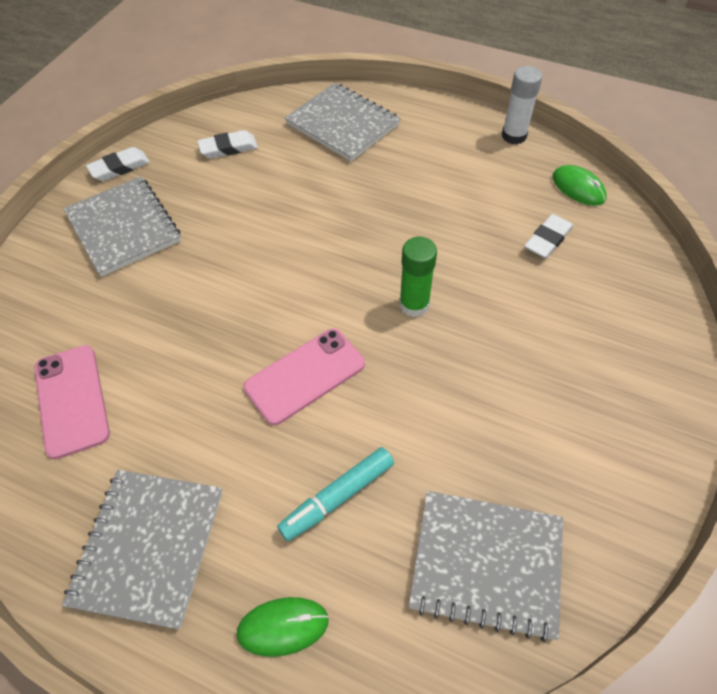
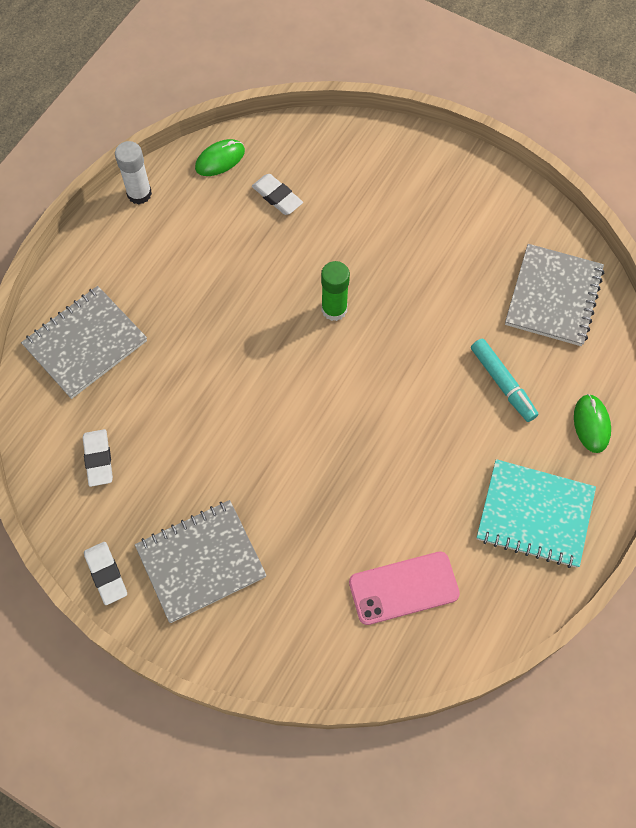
camera: 85 degrees left, 10 degrees up
(148, 547) = (535, 515): grey notebook -> turquoise notebook
(305, 376) = (397, 399): pink phone -> none

